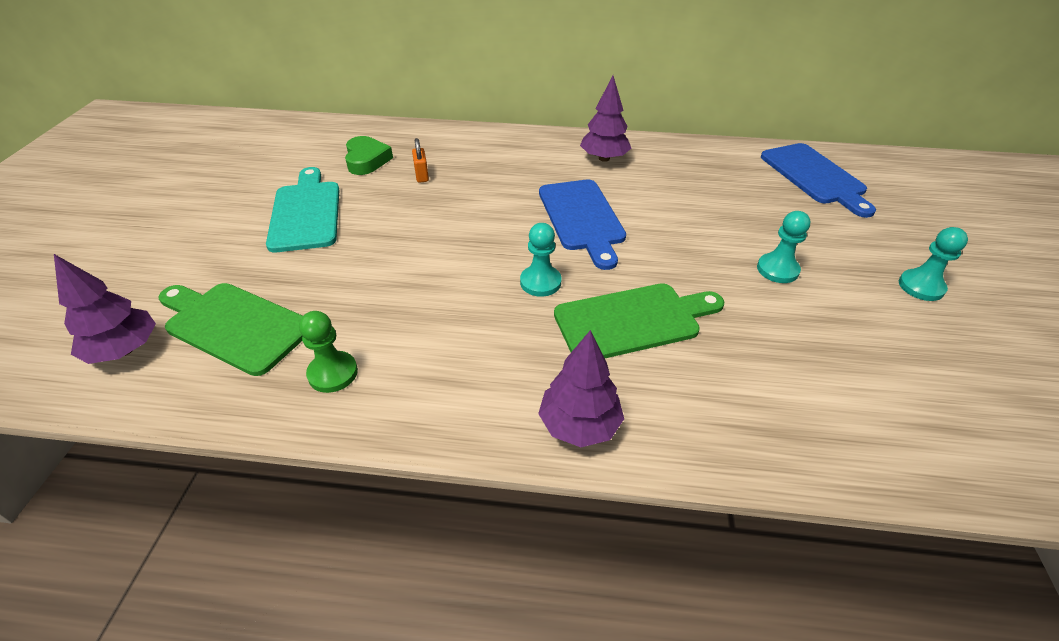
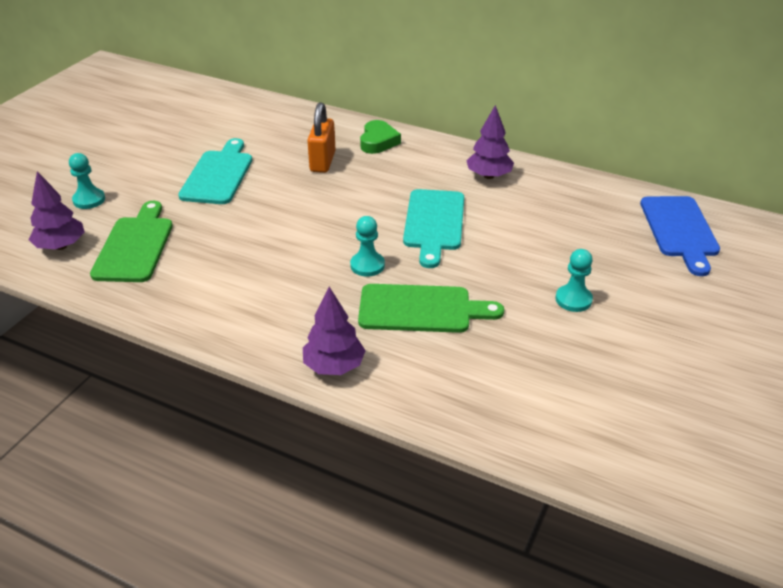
camera: 20 degrees right, 5 degrees down
(234, 325) = (135, 246): green cutting board -> green cutting board turned 45 degrees clockwise
(333, 373) = (185, 292): green pawn -> none
(367, 160) = (285, 140): green heart -> green heart (378, 141)
(421, 175) = (322, 162): orange padlock -> orange padlock, size x1.84
(582, 218) = (434, 223): blue cutting board -> turquoise cutting board
(921, 286) = (694, 342): turquoise pawn -> turquoise pawn (89, 200)

